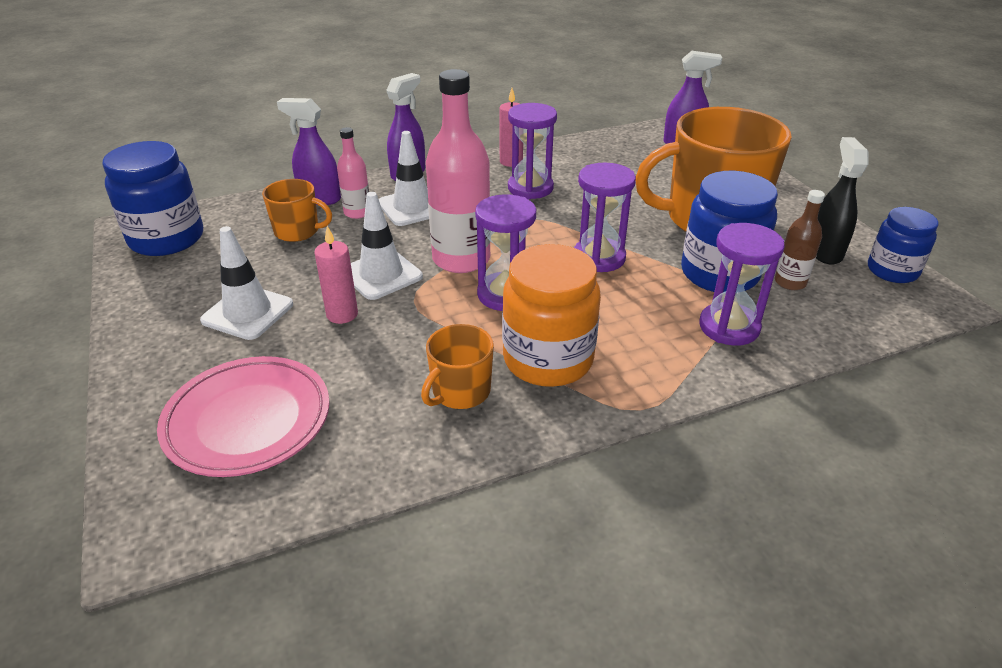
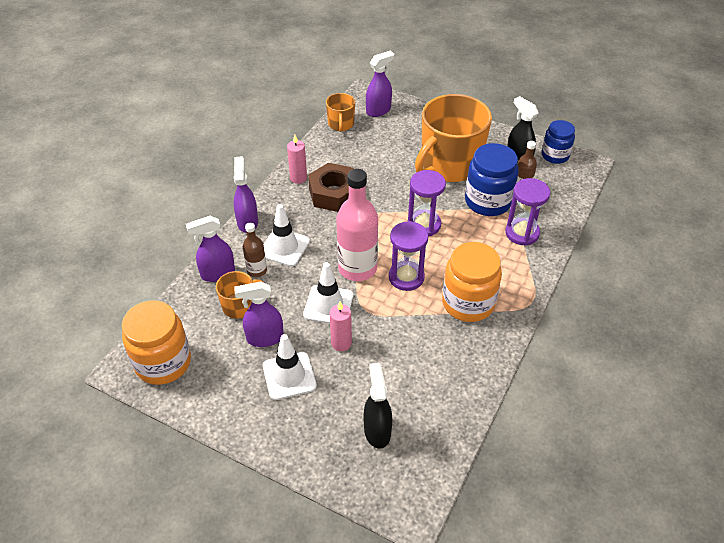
camera: 40 degrees left, 10 degrees up
(167, 239) = (163, 363): blue jar -> orange jar
(248, 421) = (377, 431): pink plate -> black spray bottle
(278, 268) = (264, 338): none -> purple spray bottle
(357, 212) = (257, 271): pink bottle -> brown bottle
(460, 392) = (451, 347): orange mug -> orange mug (341, 124)
(530, 188) = (334, 194): purple hourglass -> brown nut

